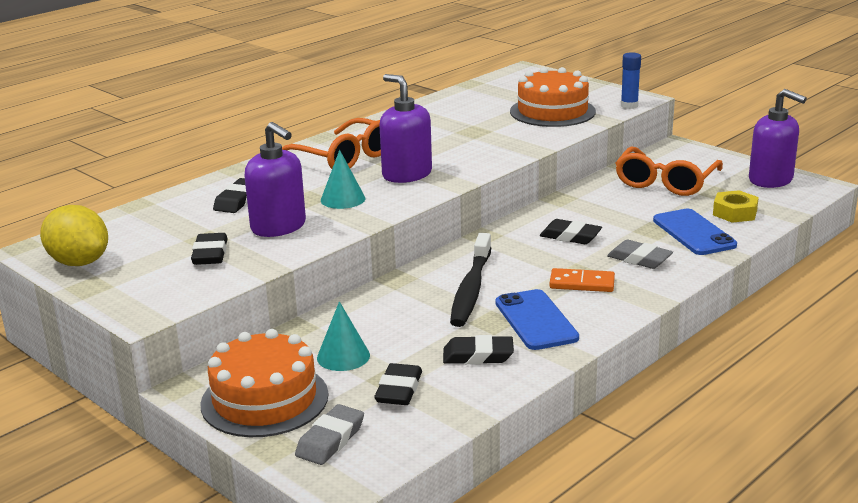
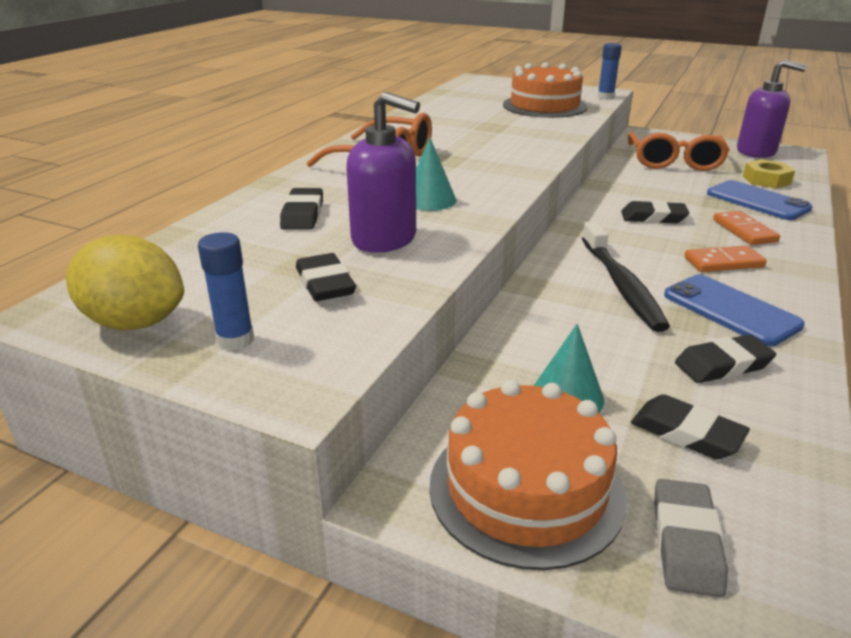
camera: 20 degrees left, 5 degrees up
(129, 281) = (235, 340): none -> blue glue stick
(399, 390) = (686, 433): black eraser -> black eraser turned 45 degrees counterclockwise
(406, 174) = (472, 169): purple soap dispenser -> none
(639, 259) = (744, 231): grey eraser -> orange domino

